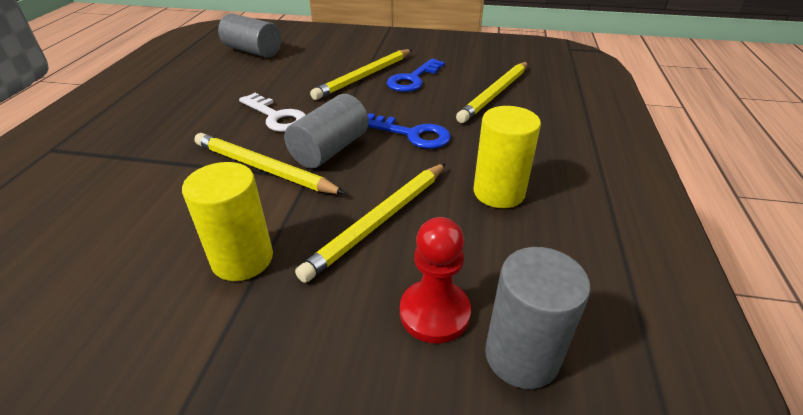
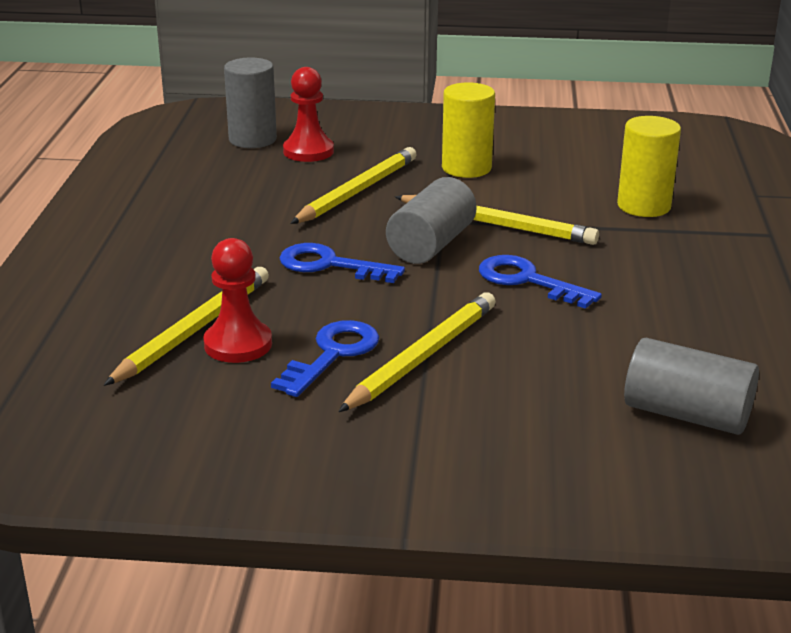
camera: 175 degrees right, 10 degrees down
(276, 117) = (527, 281): white key -> blue key
(466, 86) = (238, 344): none -> red pawn
(499, 192) = (236, 214): yellow cylinder -> yellow cylinder (644, 206)

